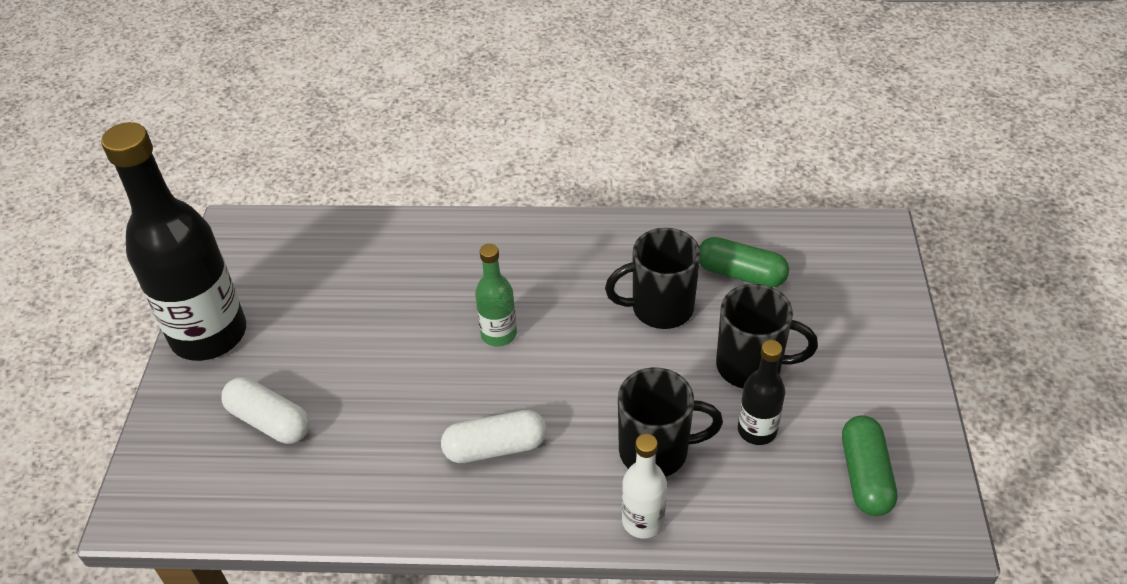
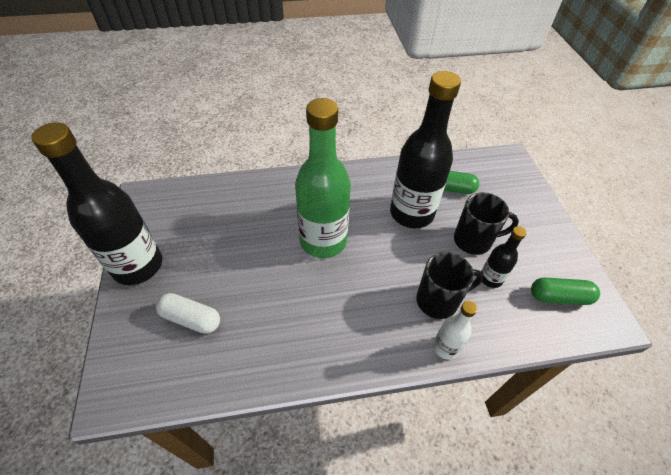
camera: 15 degrees left, 5 degrees up
(495, 447) = (341, 313): white capsule -> none
(499, 334) = (323, 241): green bottle -> green bottle, size x2.14
(660, 308) = (411, 213): black mug -> black bottle
(865, 476) = (559, 297): green capsule -> green capsule turned 75 degrees counterclockwise

